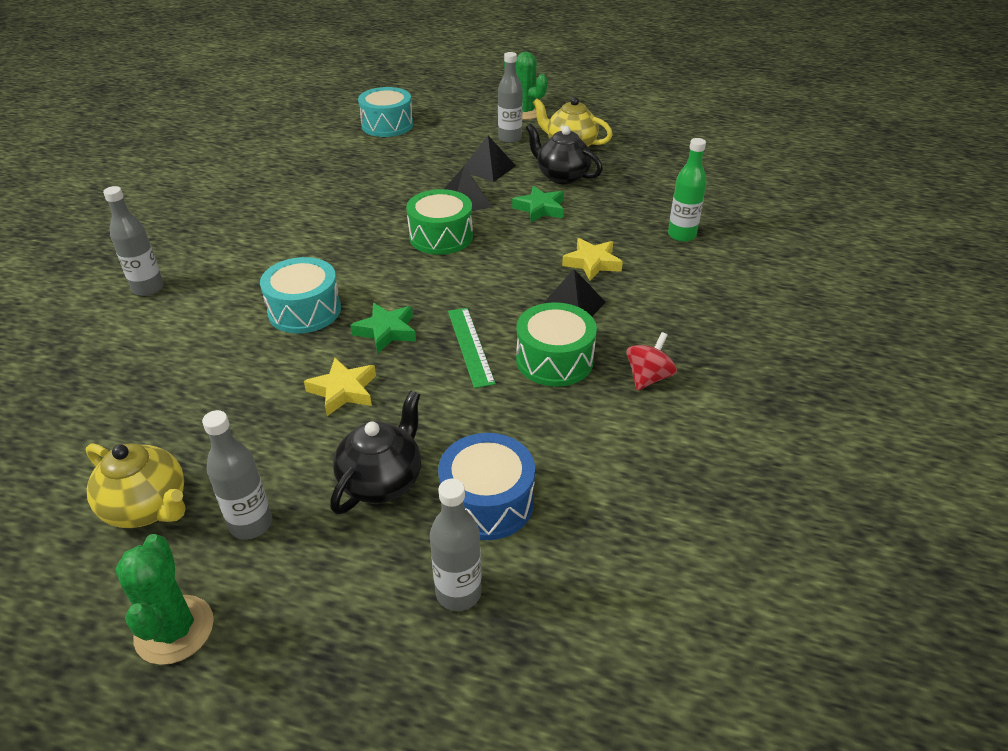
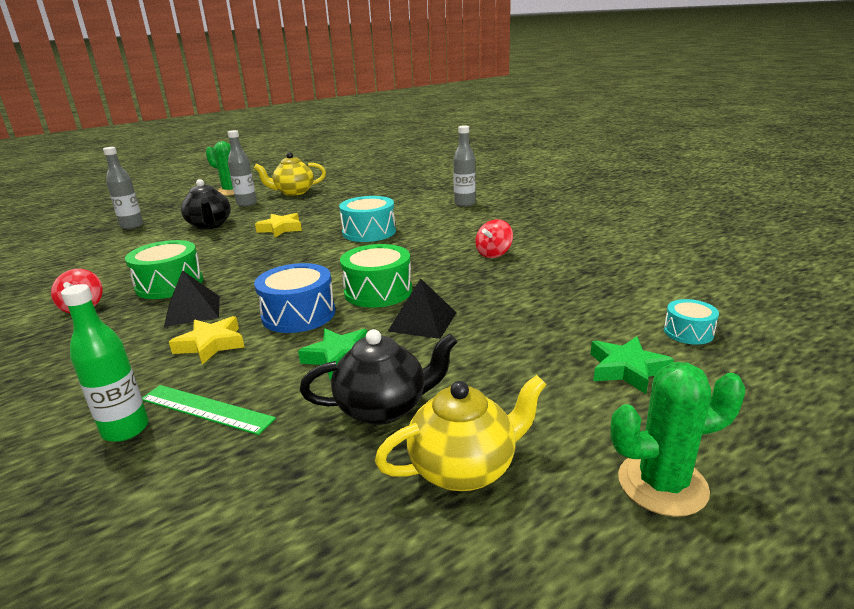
camera: 130 degrees right, 15 degrees down
(312, 215) = (494, 254): none -> red spinning top
(386, 331) = (304, 247): green star -> green star (627, 369)
(387, 125) = (688, 332): turquoise drum -> turquoise drum, size x0.57
(470, 346) = (239, 265): green ruler -> green ruler (206, 409)
(487, 502) = (147, 240): blue drum -> blue drum (298, 314)
(488, 168) = (478, 361): black pyramid -> none
(509, 138) = (553, 415): grey bottle -> none

